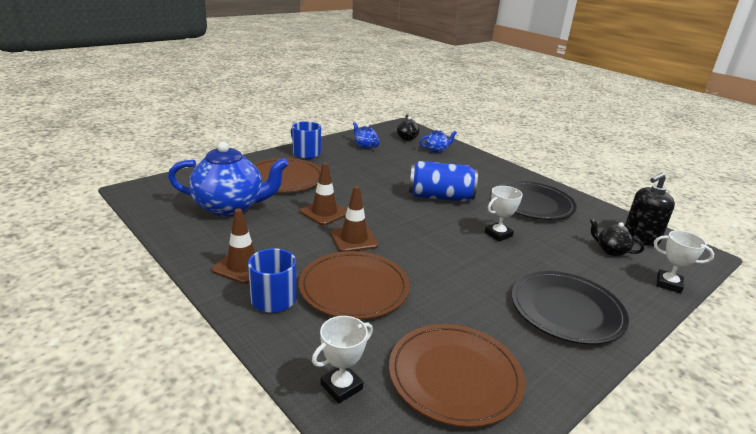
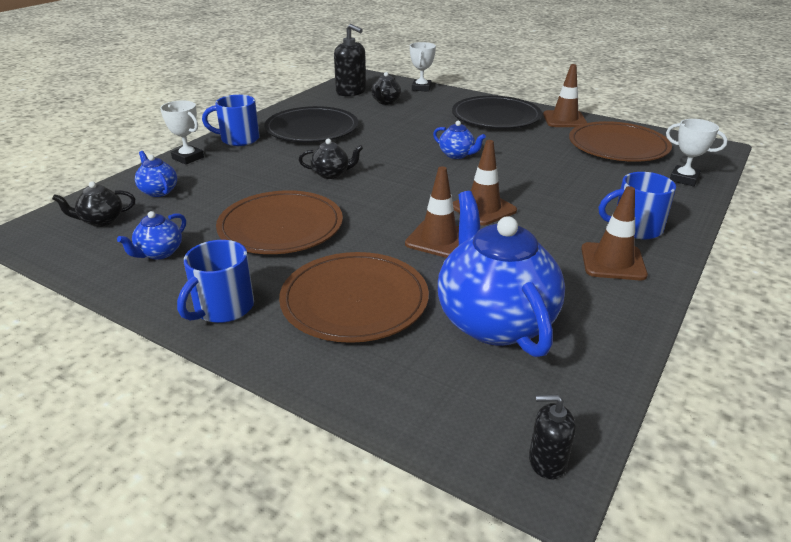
camera: 105 degrees left, 5 degrees up
(138, 193) = (547, 461): none -> black soap dispenser
(354, 288) = (569, 194): brown plate -> brown plate (280, 227)
(440, 197) = (331, 174): blue can -> black teapot
(460, 255) = (457, 155): none -> blue teapot
(498, 234) = (398, 141): white trophy -> white trophy (188, 158)
(513, 176) = (238, 139): none -> blue mug
(556, 366) = (564, 120): none -> brown traffic cone

